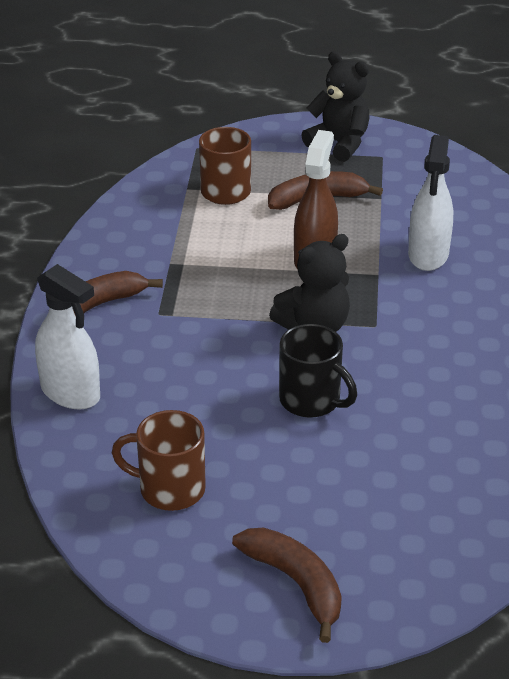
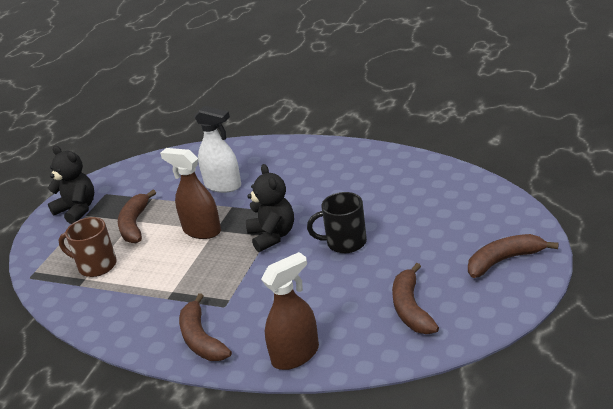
camera: 70 degrees left, 5 degrees down
(70, 393) = (295, 355): white spray bottle -> brown spray bottle
(169, 489) = (411, 308): brown mug -> brown banana
(311, 401) = (345, 242): black mug -> black mug turned 150 degrees counterclockwise
(339, 144) = (77, 210): black teddy bear -> black teddy bear turned 75 degrees clockwise

